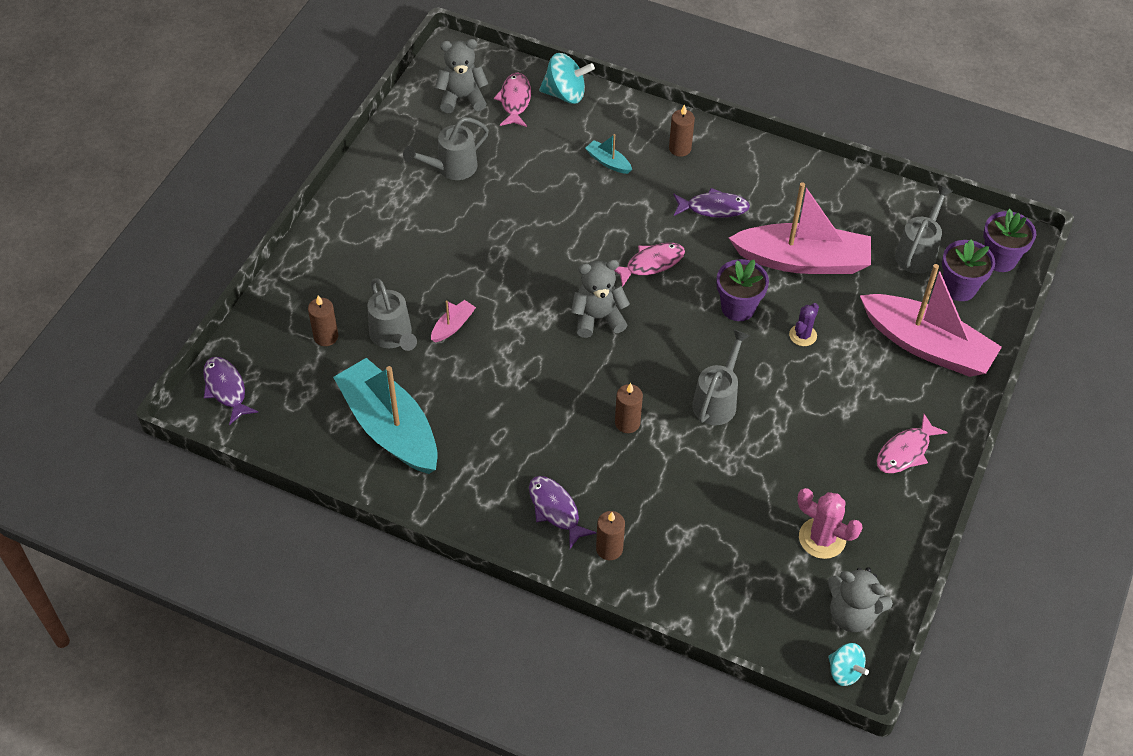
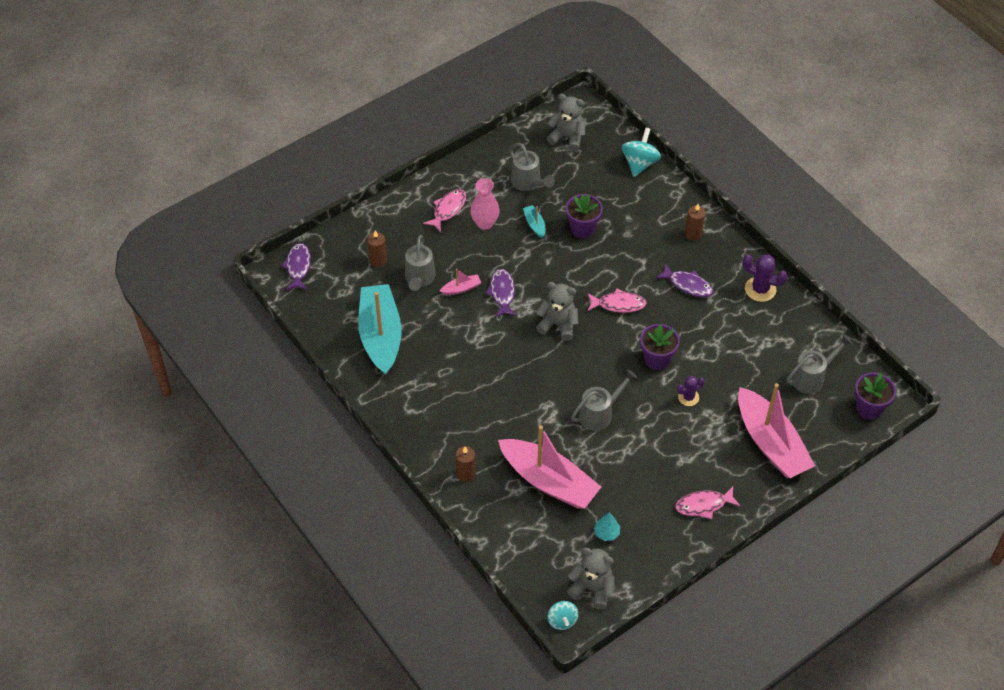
camera: 30 degrees right, 0 degrees up
(430, 236) = (485, 223): none -> pink vase
(451, 168) = (528, 183): grey watering can -> grey watering can turned 120 degrees counterclockwise
(515, 100) = (602, 154): pink fish -> pink fish (448, 209)
(555, 510) = (448, 434): purple fish -> purple fish (502, 293)
(565, 94) = (639, 163): turquoise spinning top -> turquoise spinning top turned 105 degrees counterclockwise
(608, 162) = (637, 223): turquoise boat -> turquoise boat (534, 224)
(627, 423) = (531, 401): brown candle -> none
(795, 179) = (760, 289): none -> purple cactus
(802, 260) = (724, 347): pink boat -> pink boat (549, 481)
(822, 538) = (606, 533): pink cactus -> turquoise tree
(852, 614) = (592, 588): grey teddy bear -> grey teddy bear turned 150 degrees clockwise
(959, 288) = (823, 415): purple flower pot -> purple flower pot (582, 228)

